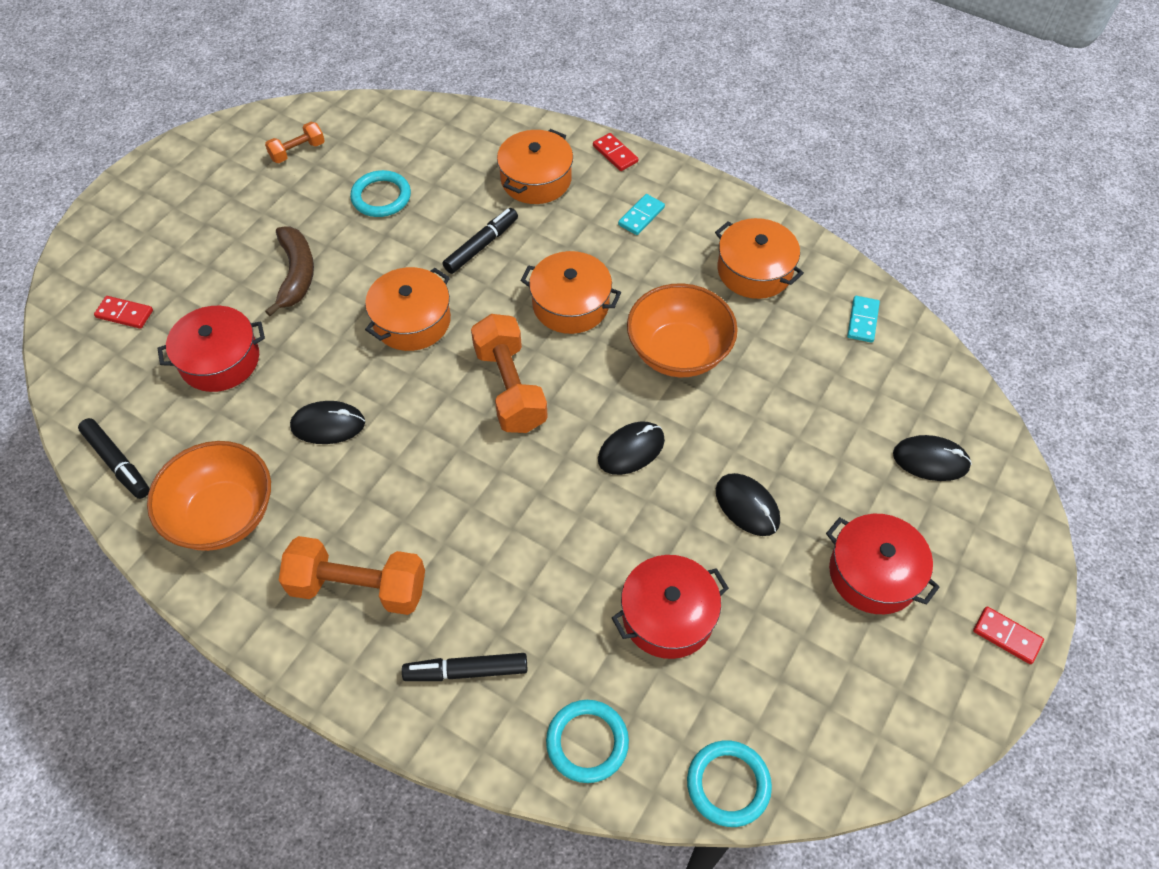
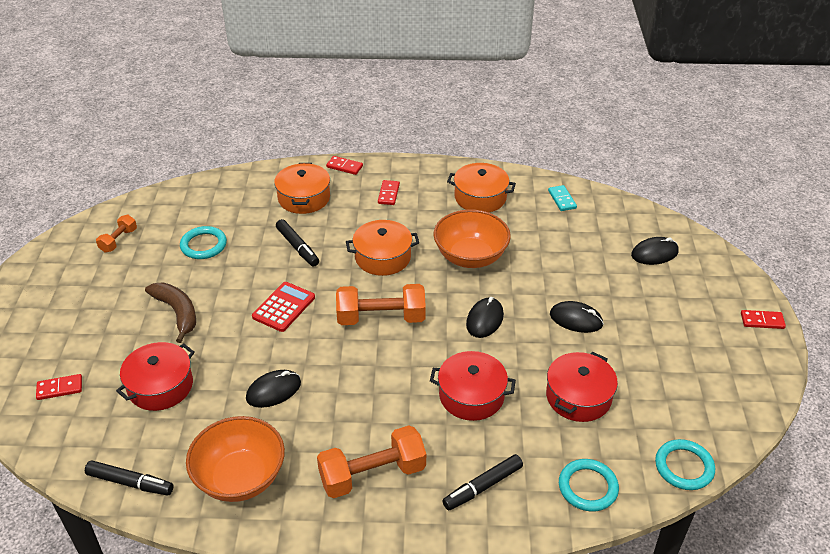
camera: 30 degrees left, 15 degrees down
(412, 321) = (284, 307): orange pot -> red calculator
(481, 246) = (297, 247): black marker -> black marker turned 135 degrees clockwise
(510, 388) = (381, 318): orange dumbbell -> orange dumbbell turned 45 degrees counterclockwise
(641, 216) = (388, 194): turquoise domino -> red domino
(873, 573) = (671, 322): red pot -> red pot (471, 395)

